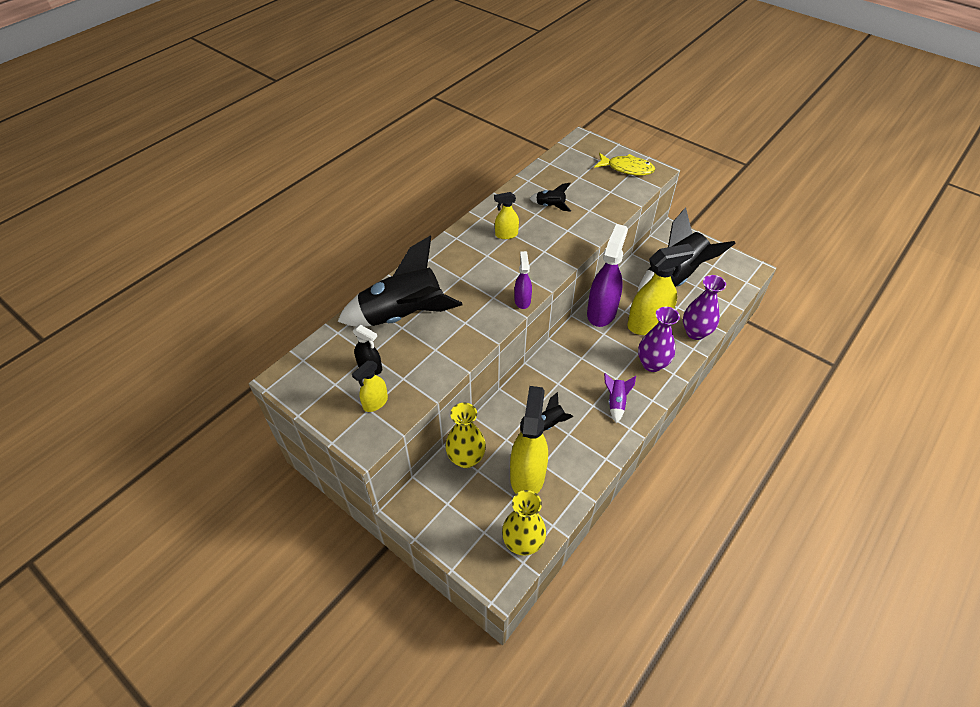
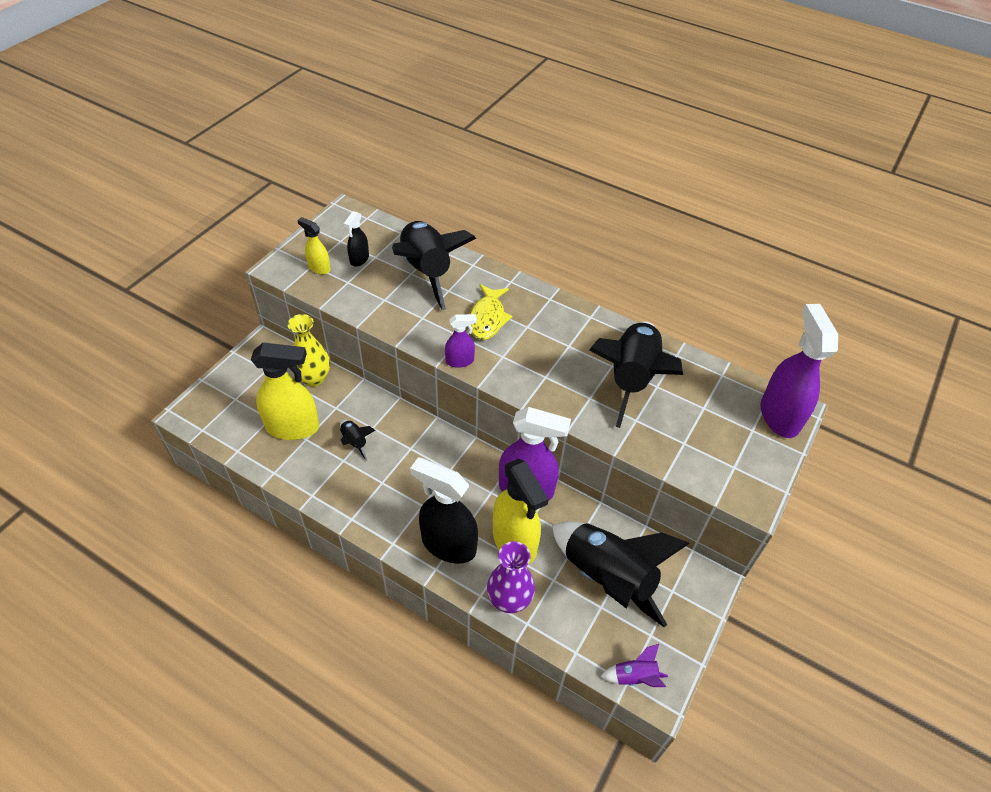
camera: 80 degrees right, 0 degrees up
(506, 234) = (566, 340): yellow spray bottle -> none
(522, 543) = (221, 428): yellow vase -> none
(550, 206) = (631, 379): black rocket -> black rocket, size x2.38
(587, 146) = (779, 415): none -> purple spray bottle
(616, 402) = (387, 505): purple rocket -> purple rocket (634, 677)
(627, 168) = (745, 463): yellow fish -> yellow fish (487, 318)
(652, 364) = (448, 544): purple vase -> black spray bottle

